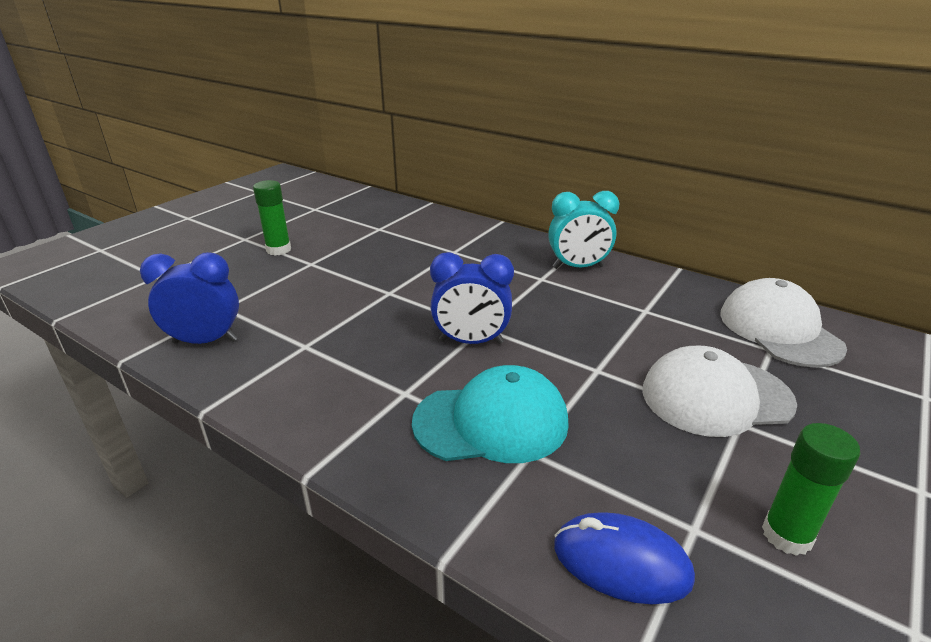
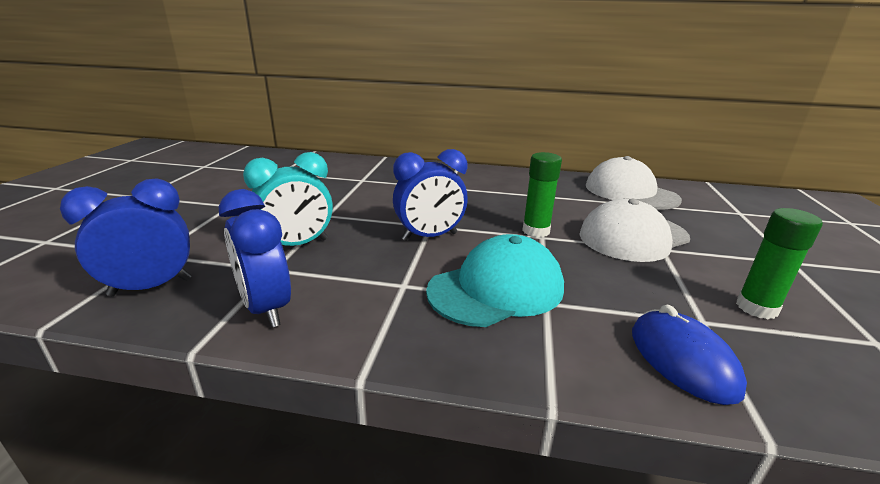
camera: 25 degrees left, 5 degrees down
(276, 386) = (266, 308): none -> blue clock
(278, 250) = (186, 200): green glue stick -> green glue stick (536, 231)
(578, 267) = (469, 177): turquoise clock -> turquoise clock (297, 245)
(621, 562) = (682, 360): blue mouse -> blue mouse turned 75 degrees clockwise

